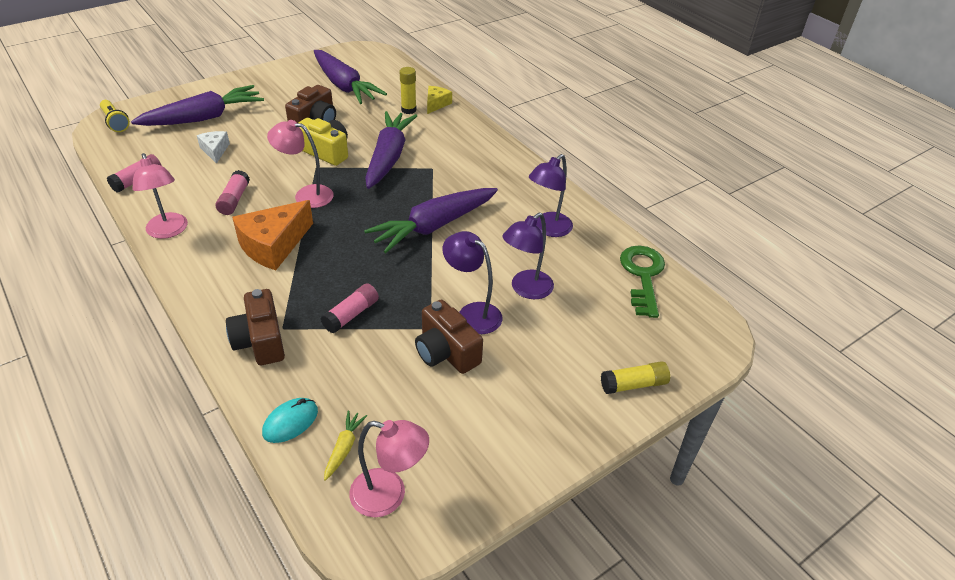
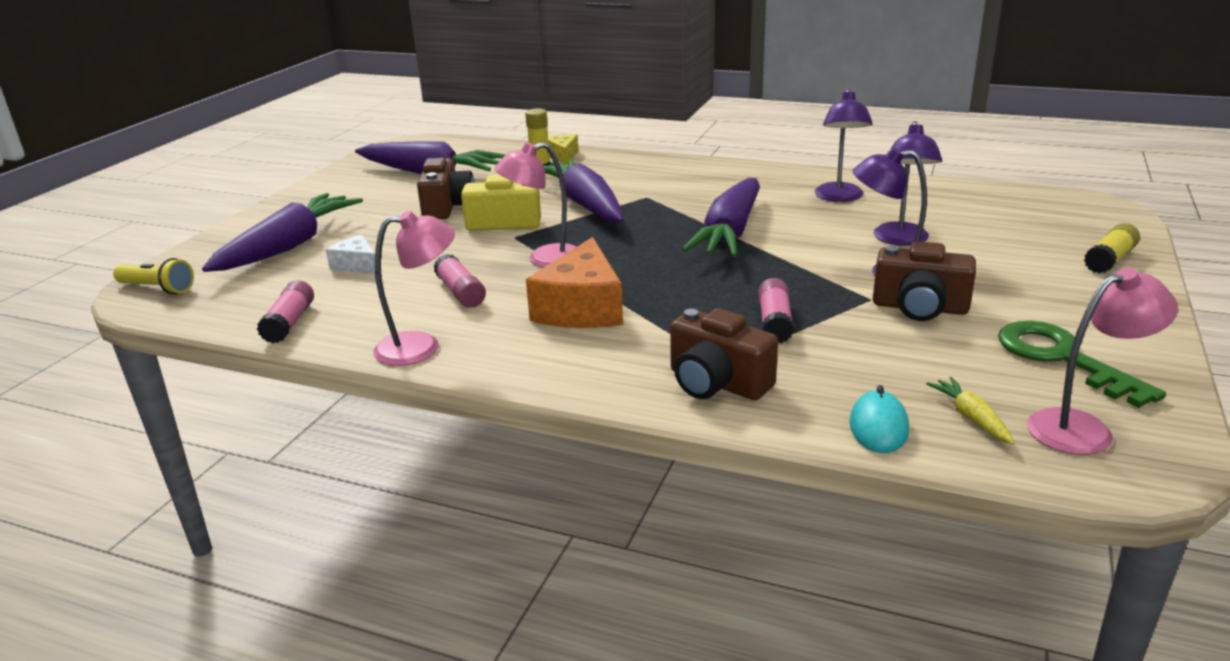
camera: 30 degrees left, 15 degrees down
(169, 231) = (421, 347): pink lamp -> pink lamp turned 45 degrees counterclockwise
(643, 276) = (976, 196): green key -> green key (1062, 359)

